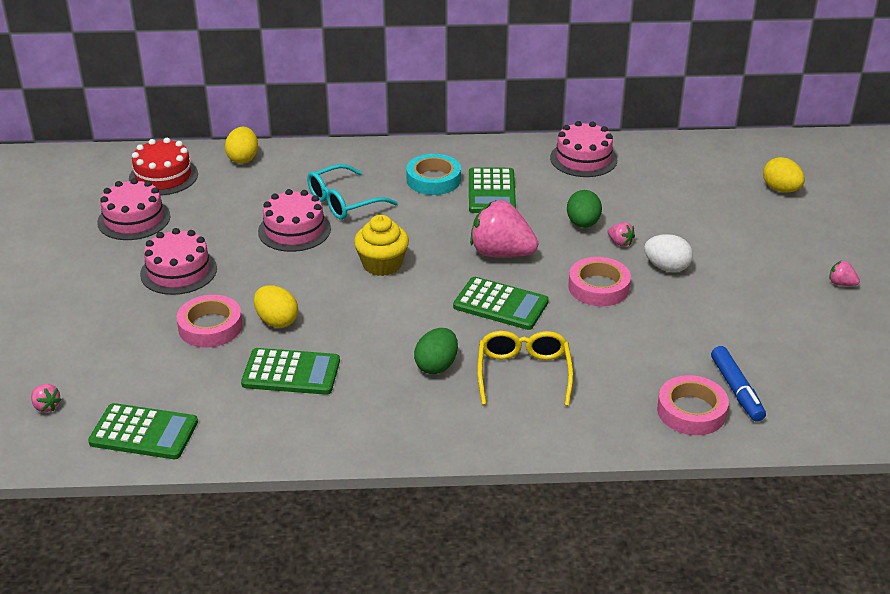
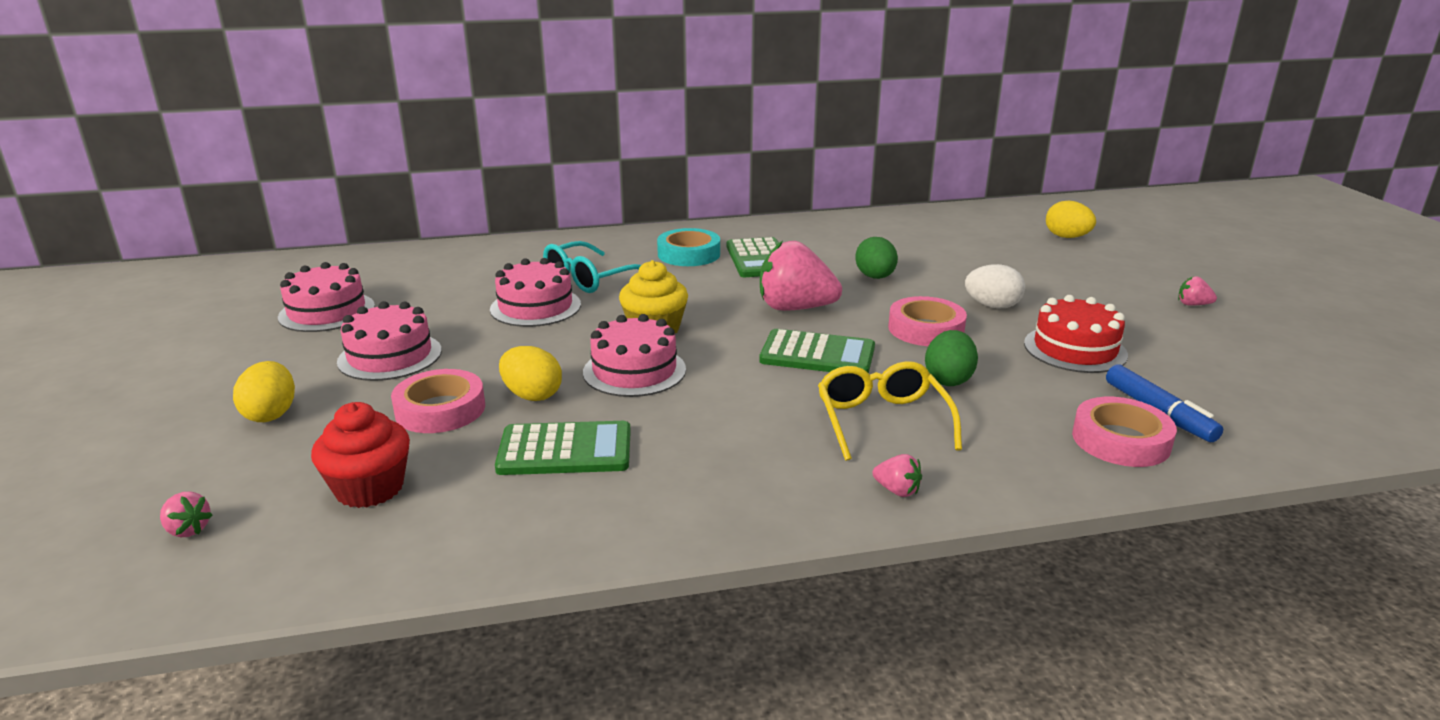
camera: 10 degrees left, 10 degrees down
(144, 432) = (349, 549): green calculator -> none
(158, 388) = (369, 488): none -> red cupcake
(163, 176) = (363, 272): red cake -> red cake (1075, 349)
(243, 158) = (460, 252): yellow egg -> yellow egg (271, 414)
(436, 366) = (764, 423): green egg -> green egg (948, 379)
(583, 159) = (846, 228): pink cake -> pink cake (634, 371)
(620, 243) = (926, 289): pink strawberry -> pink strawberry (897, 490)

